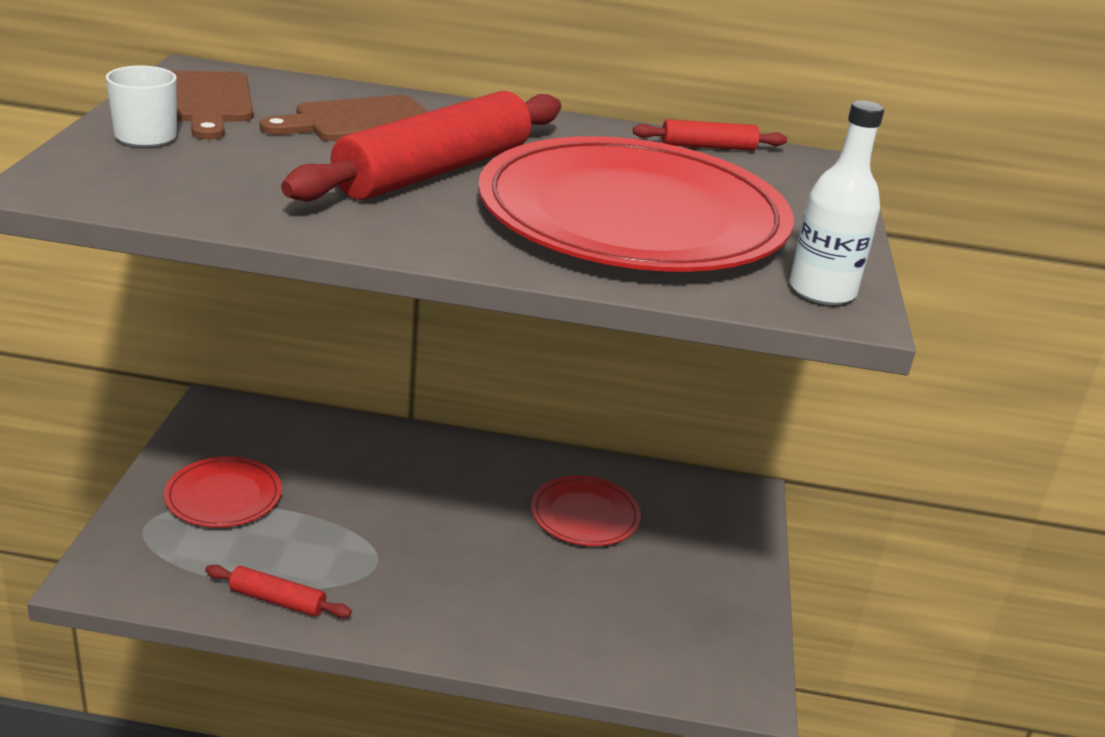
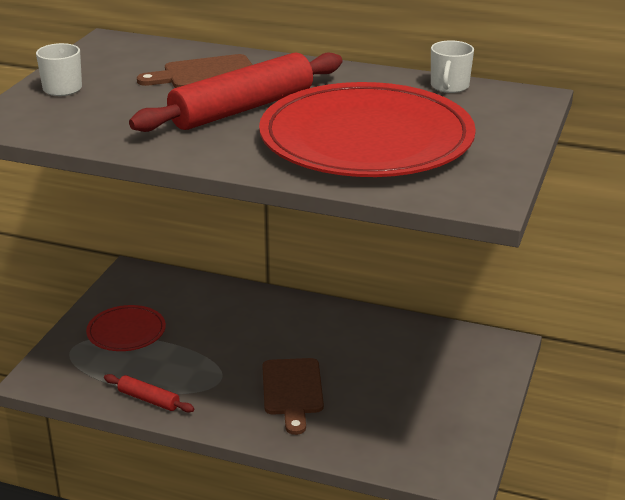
camera: 15 degrees right, 0 degrees up
(205, 102) = (107, 63): brown cutting board -> brown cutting board (292, 391)
(585, 515) = (377, 354): red plate -> none
(708, 147) = (449, 86): red rolling pin -> white mug
(822, 291) = (475, 190): white bottle -> none

